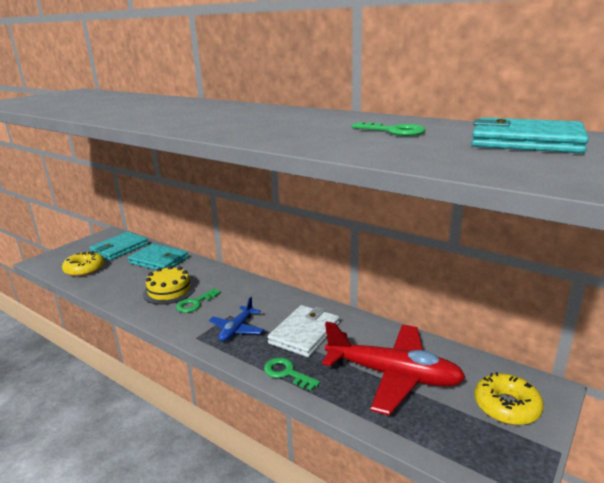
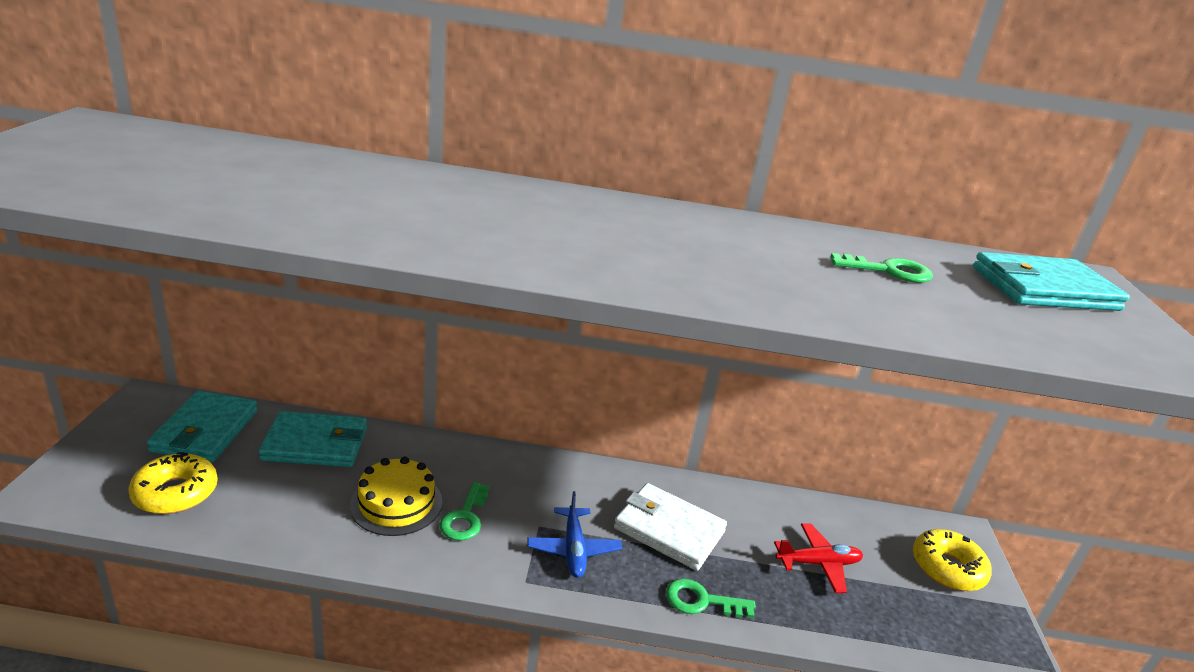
camera: 35 degrees left, 5 degrees up
(304, 333) = (669, 530): white wallet -> white wallet turned 60 degrees counterclockwise
(393, 375) = (818, 563): red plane -> red plane, size x0.51

